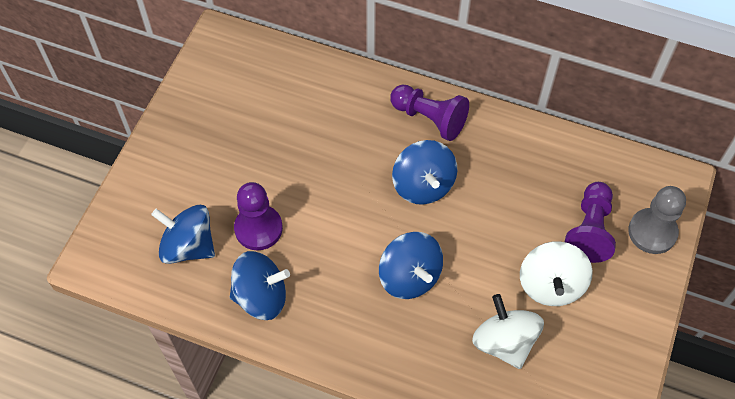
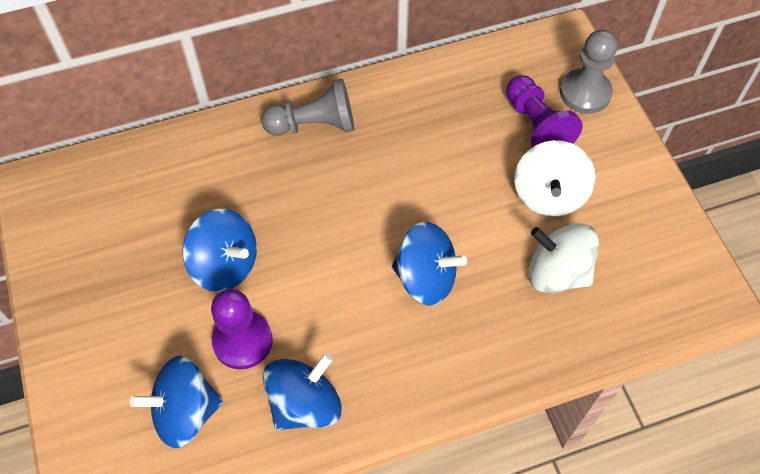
camera: 40 degrees left, 0 degrees up
(423, 185) = (363, 188): blue spinning top -> blue spinning top (225, 265)
(429, 118) = (314, 125): purple pawn -> grey pawn
(551, 285) = (549, 195): white spinning top -> white spinning top turned 45 degrees clockwise

